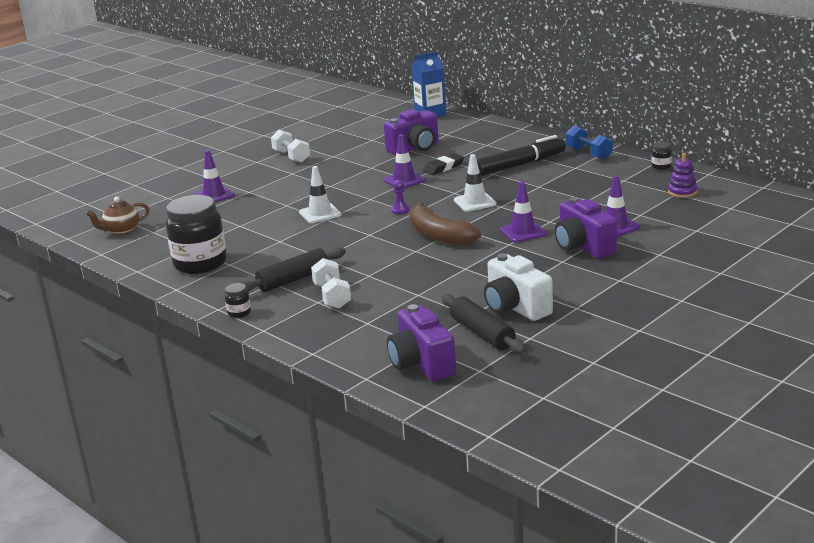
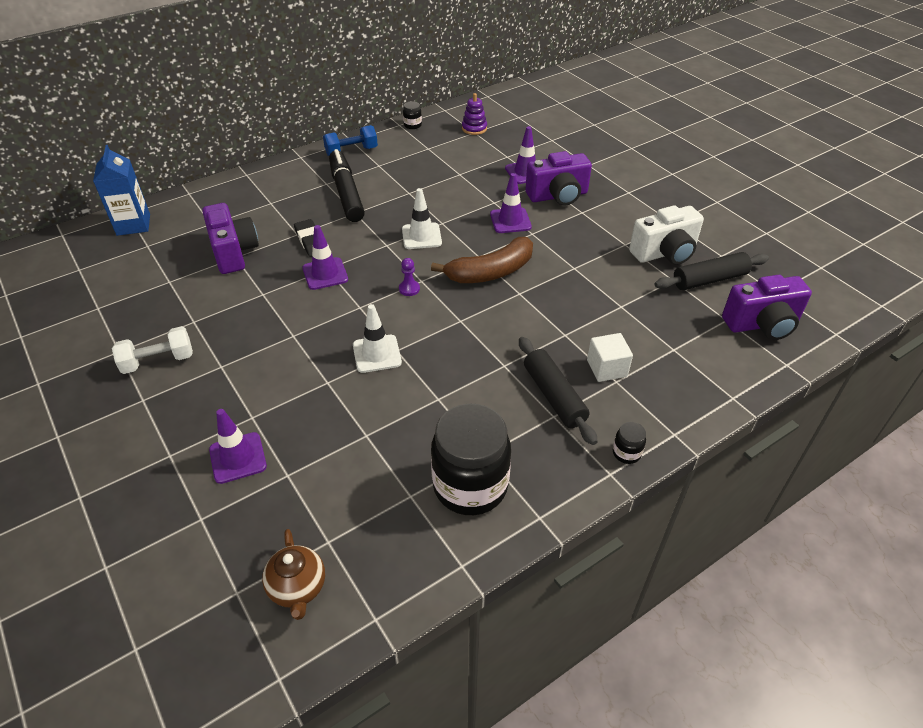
camera: 80 degrees left, 20 degrees up
(332, 296) = (607, 368): white dumbbell -> white cube

